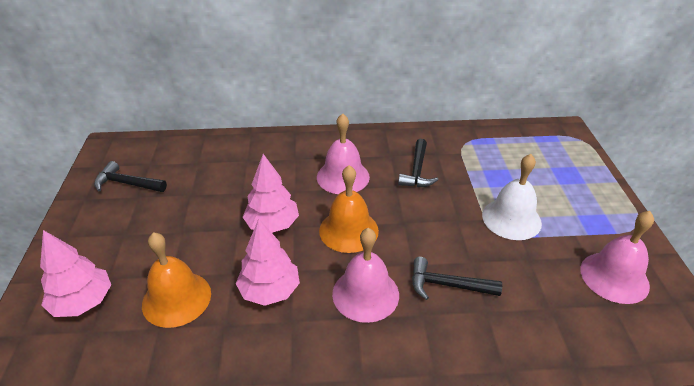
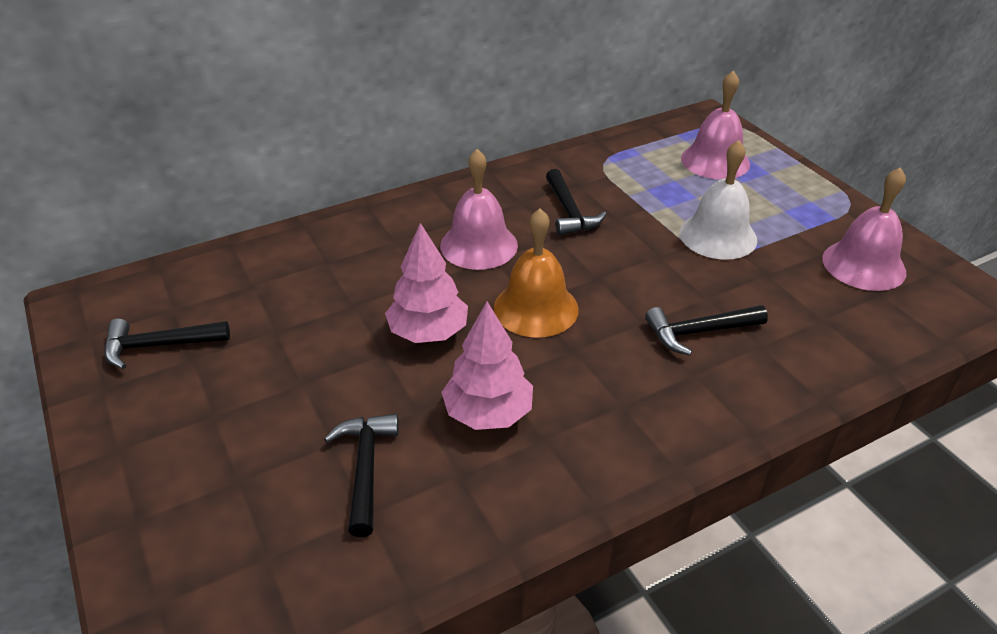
camera: 25 degrees left, 0 degrees up
(83, 302) = (224, 524): pink tree -> none
(176, 298) = (365, 468): orange bell -> black hammer
(365, 294) = (612, 375): pink bell -> pink bell (715, 161)

